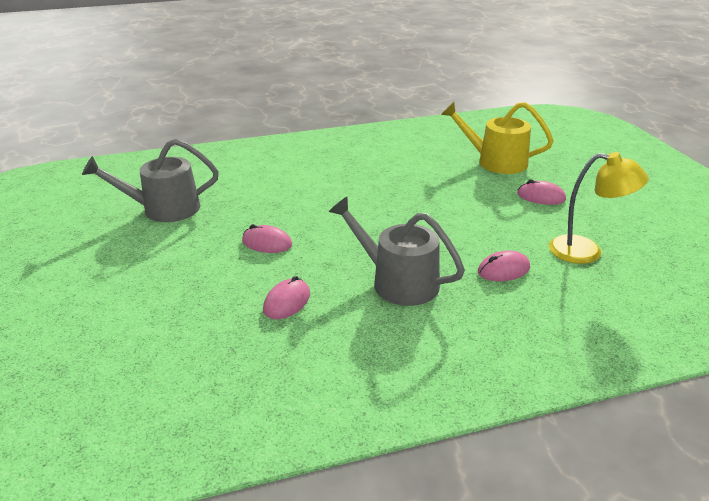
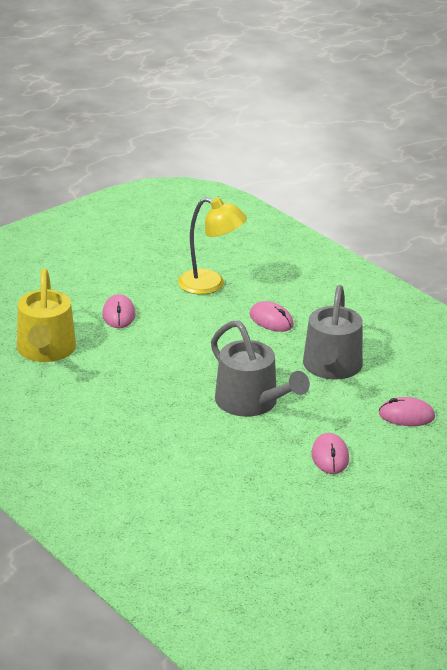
camera: 115 degrees left, 0 degrees up
(164, 209) = (321, 557): grey watering can -> grey watering can (251, 402)
(586, 251) = (210, 285): yellow lamp -> yellow lamp turned 120 degrees clockwise

